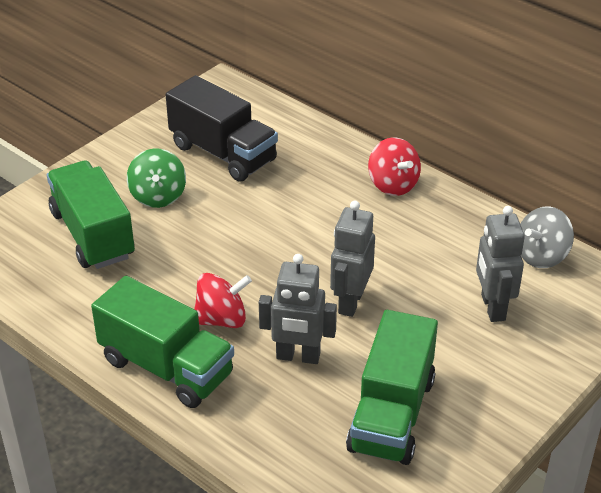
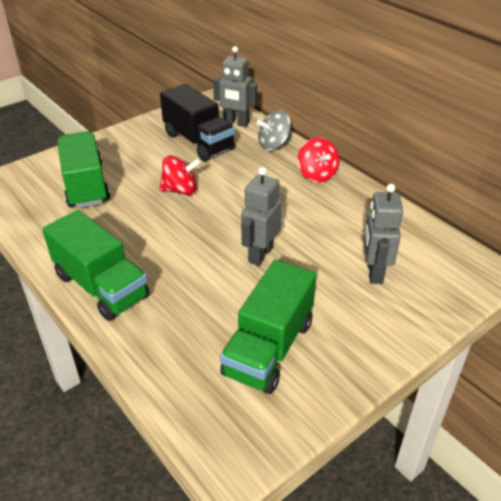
camera: 10 degrees right, 0 degrees up
(158, 196) = (142, 165): green spinning top -> none
(222, 319) = (157, 255): red spinning top -> red spinning top (180, 190)
(298, 357) = (206, 291): grey robot -> grey robot (236, 123)
(541, 256) = (422, 237): grey spinning top -> grey spinning top (274, 145)

